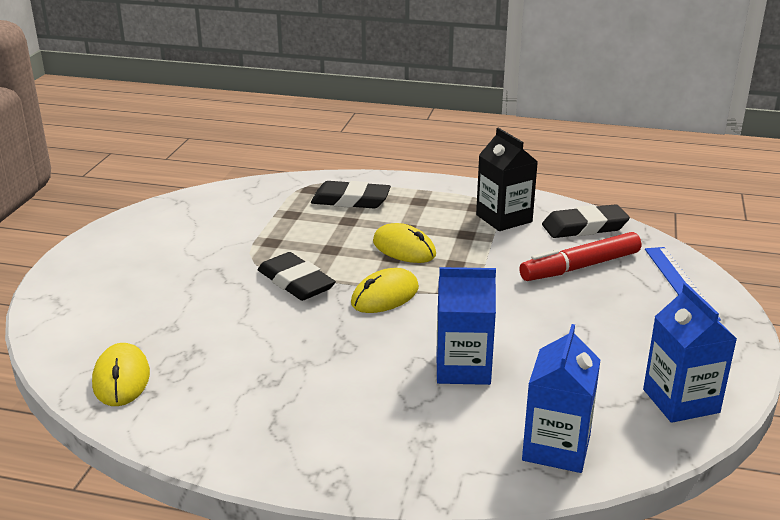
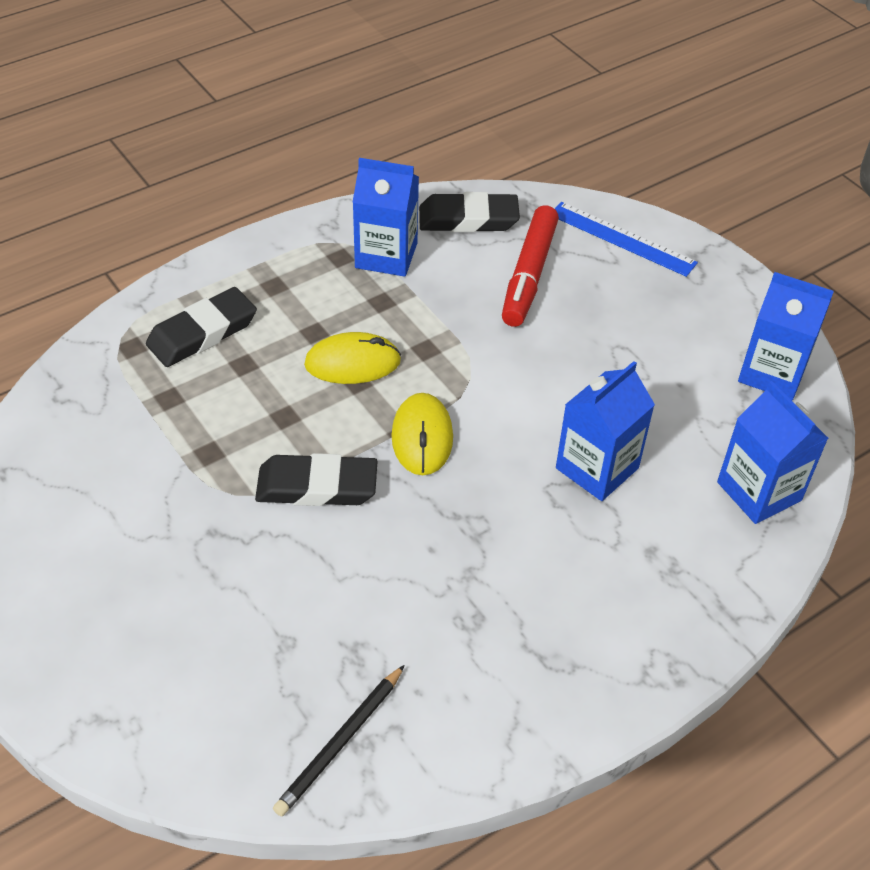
camera: 50 degrees left, 20 degrees up
(121, 379) = (341, 742): yellow mouse -> black pencil
(504, 218) = (386, 255): black carton -> blue carton
(584, 227) = (468, 219): black eraser -> black eraser turned 60 degrees clockwise

